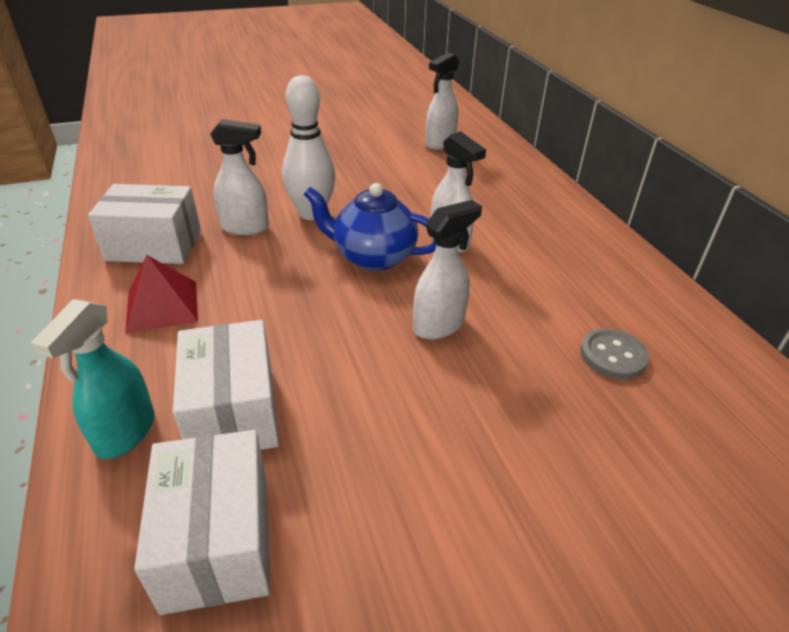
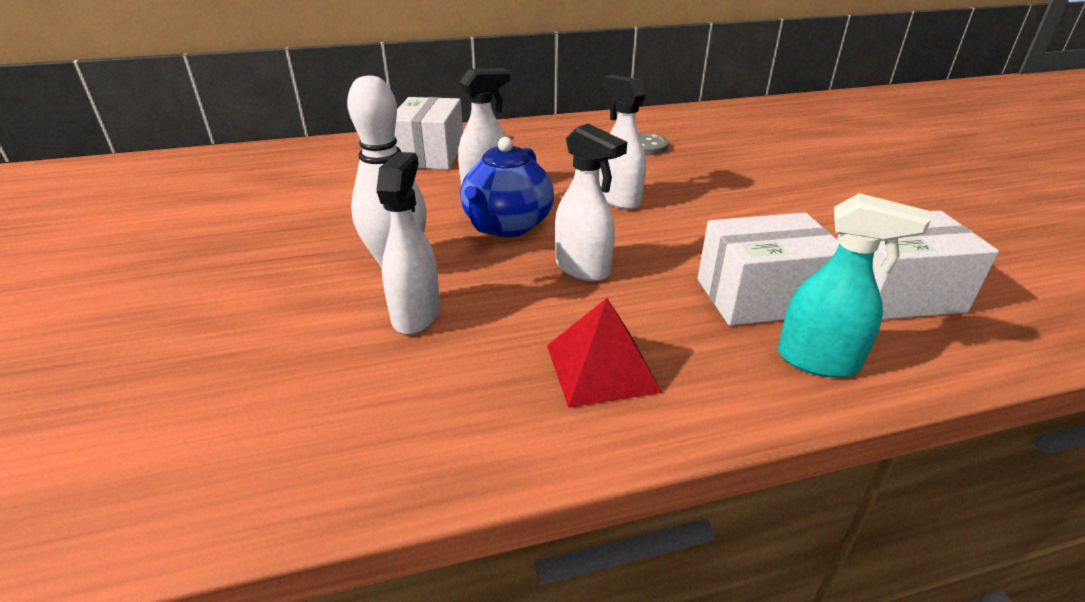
camera: 85 degrees left, 5 degrees down
(154, 245) = (443, 401): white box -> white box (430, 155)
(440, 143) = (256, 179): white spray bottle -> white spray bottle (583, 268)

